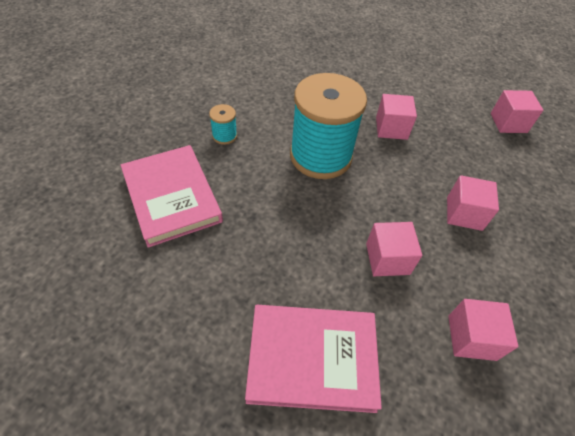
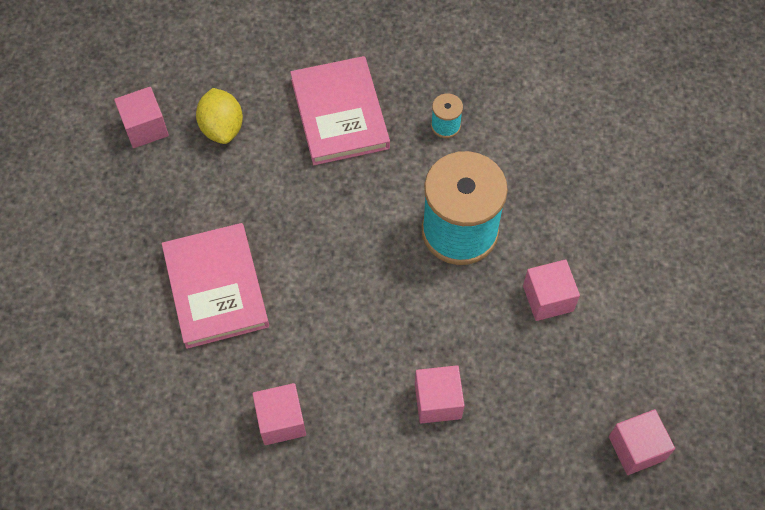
camera: 75 degrees right, 10 degrees up
(126, 297) = (222, 128): none -> yellow lemon
(172, 197) = (340, 114): pink book -> pink book turned 60 degrees counterclockwise
(387, 259) = (343, 330): pink cube -> pink cube (145, 127)

